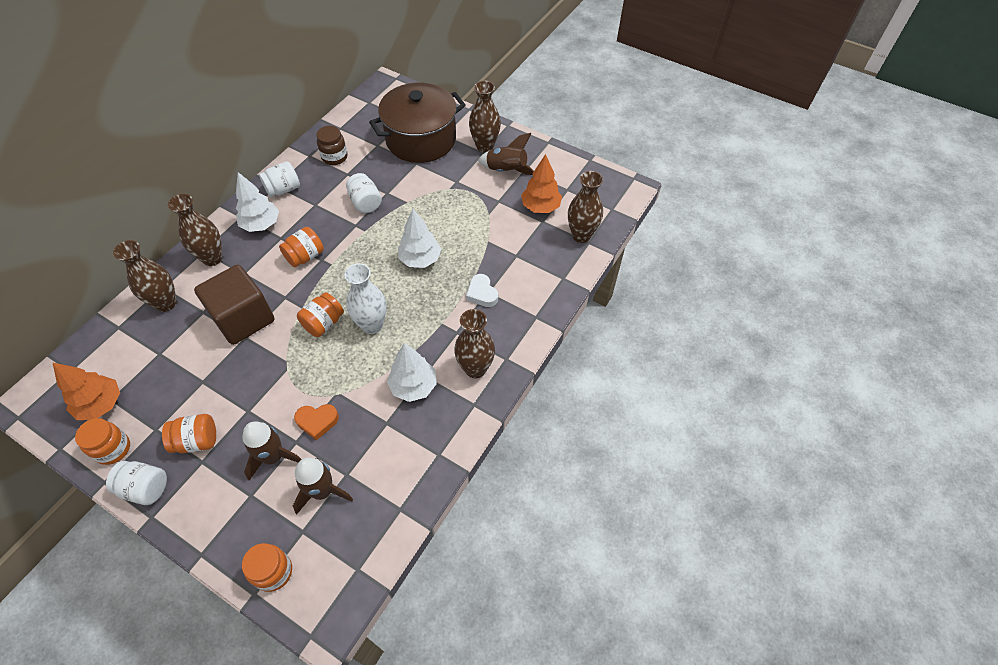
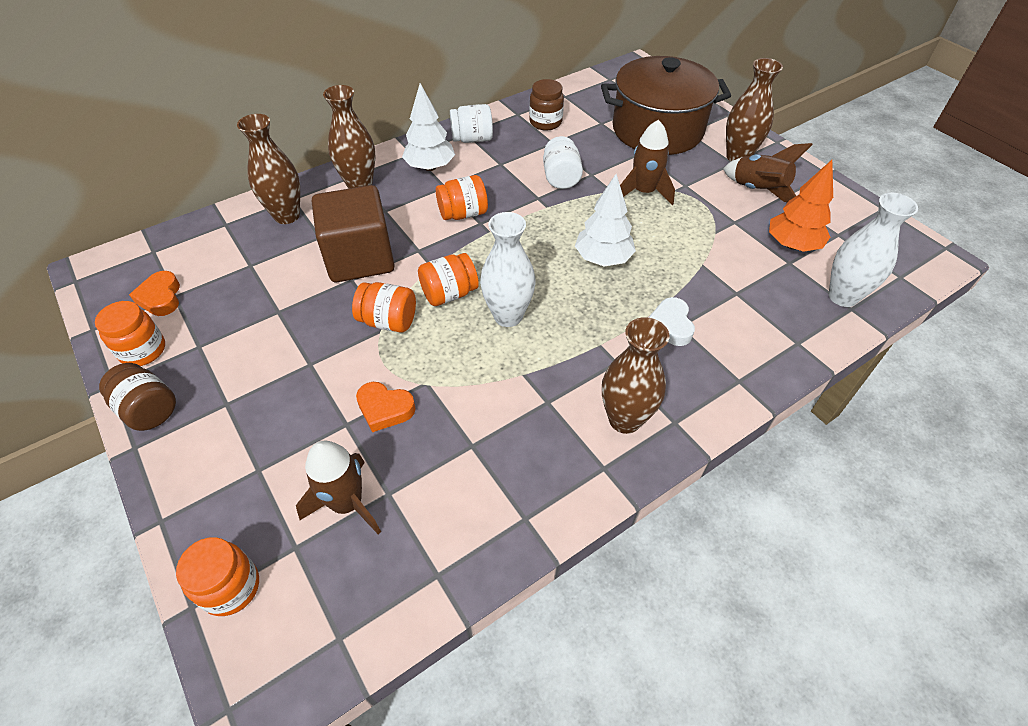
camera: 25 degrees right, 5 degrees down
(101, 404) = (161, 297): orange tree -> orange heart
(145, 488) = (149, 410): white jar -> brown jar
(197, 441) = (235, 377): orange jar -> orange jar (388, 321)
(273, 457) = (310, 432): brown rocket -> brown rocket (643, 192)
(413, 386) = (529, 411): white tree -> none
(581, 235) = (843, 296): brown vase -> white vase

